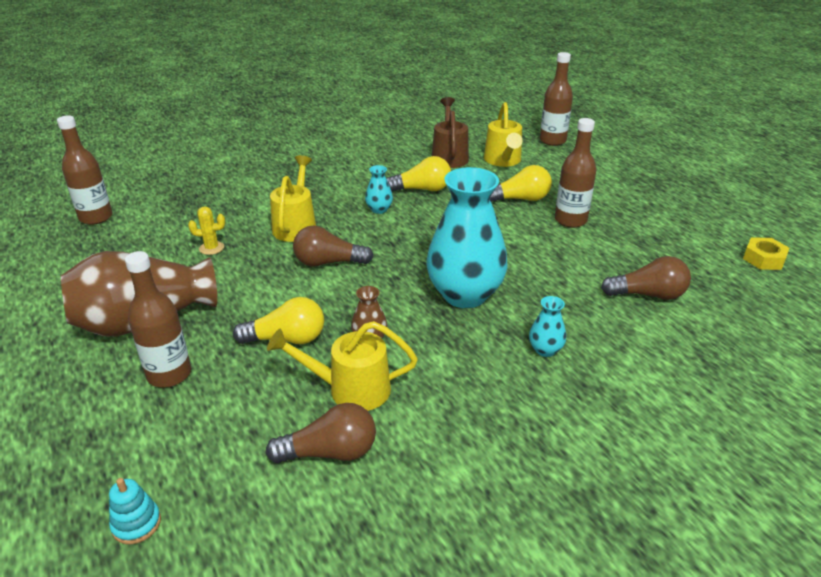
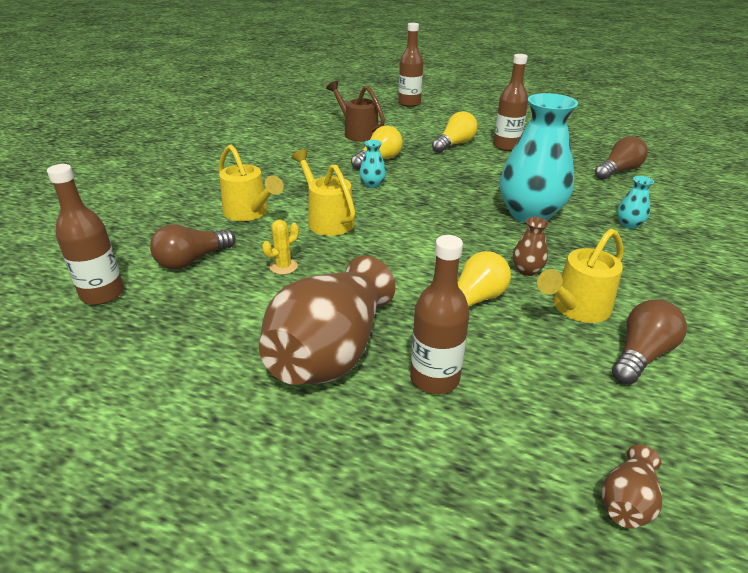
camera: 40 degrees left, 0 degrees up
(136, 524) = (627, 501): turquoise stacking toy -> brown vase
(328, 262) = (403, 234): brown light bulb -> brown light bulb (192, 260)
(503, 161) = (400, 125): yellow watering can -> yellow watering can (249, 213)
(763, 259) = (631, 131): yellow nut -> none

